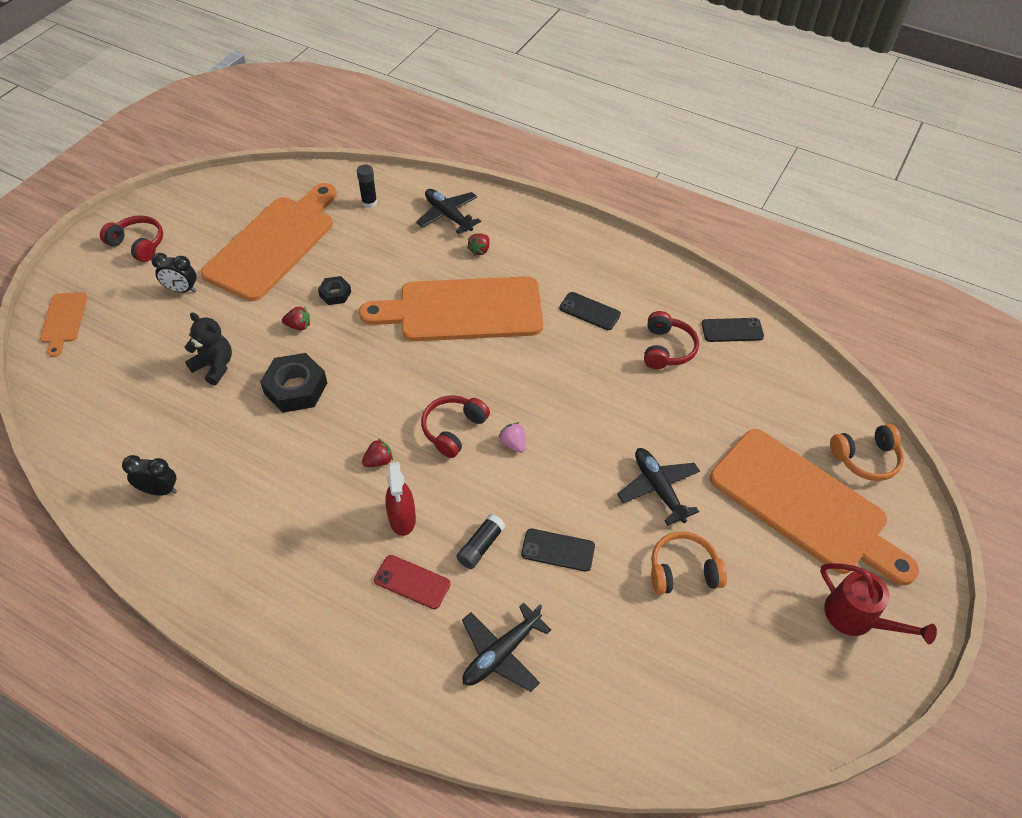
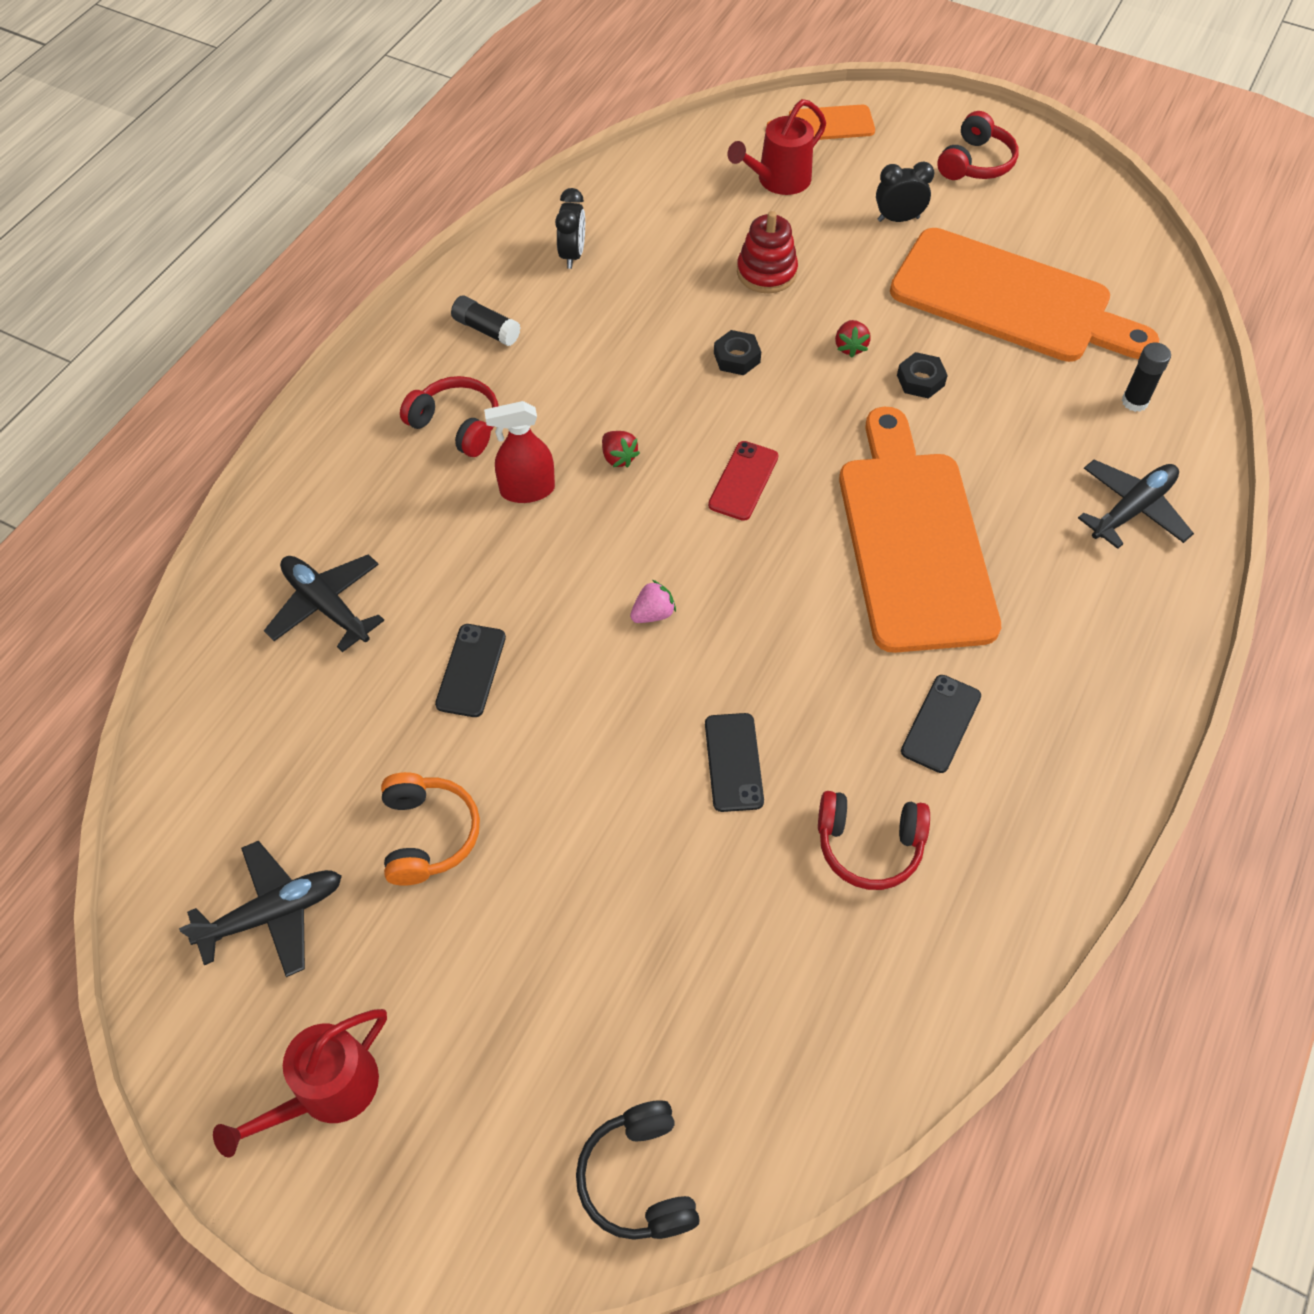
camera: 90 degrees right, 5 degrees up
(117, 354) = (777, 181): none -> red watering can
(182, 290) = (898, 219): black clock -> black clock turned 75 degrees clockwise
(214, 366) = (766, 272): black teddy bear -> red stacking toy
(296, 388) = (736, 358): black nut -> black nut, size x0.55
(412, 582) = (433, 507): red phone -> red phone (743, 481)
(453, 429) = (675, 539): red headphones -> red headphones (457, 425)
(480, 250) = (1056, 558): red strawberry -> none
(481, 546) = (482, 579): black glue stick -> black glue stick (486, 329)
(658, 488) = (573, 810): black plane -> black plane (273, 913)
(732, 330) = (931, 968): black phone -> black phone (733, 762)
(804, 505) = (539, 1042): orange cutting board -> none
(865, 458) = (638, 1178): orange headphones -> black headphones

